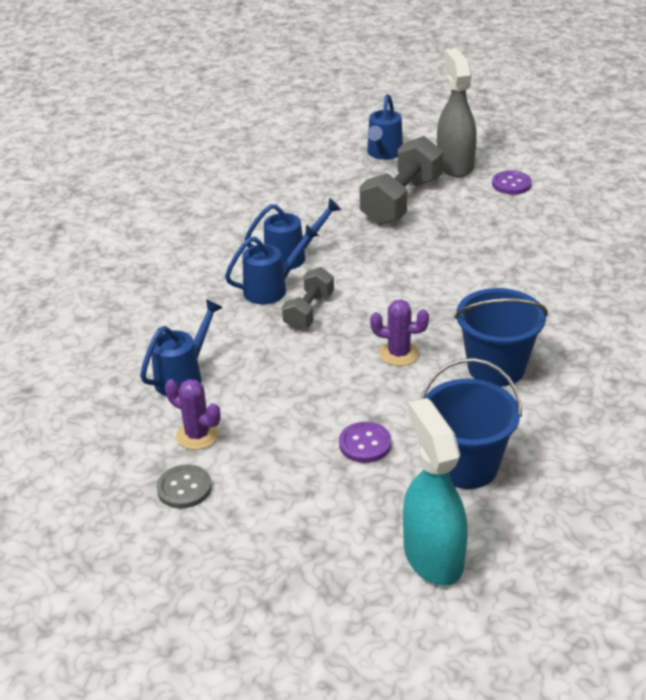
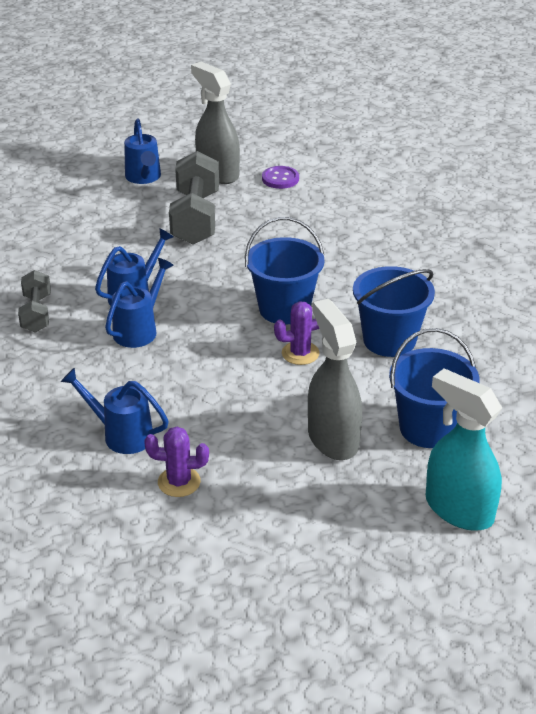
camera: 30 degrees left, 0 degrees up
(183, 377) = (121, 434): blue watering can -> blue watering can turned 75 degrees counterclockwise
(184, 488) = (206, 532): grey button -> none
(309, 311) = (191, 340): grey dumbbell -> grey dumbbell (37, 313)
(365, 444) = (332, 438): purple button -> grey spray bottle
(417, 308) = (284, 309): none -> blue bucket

